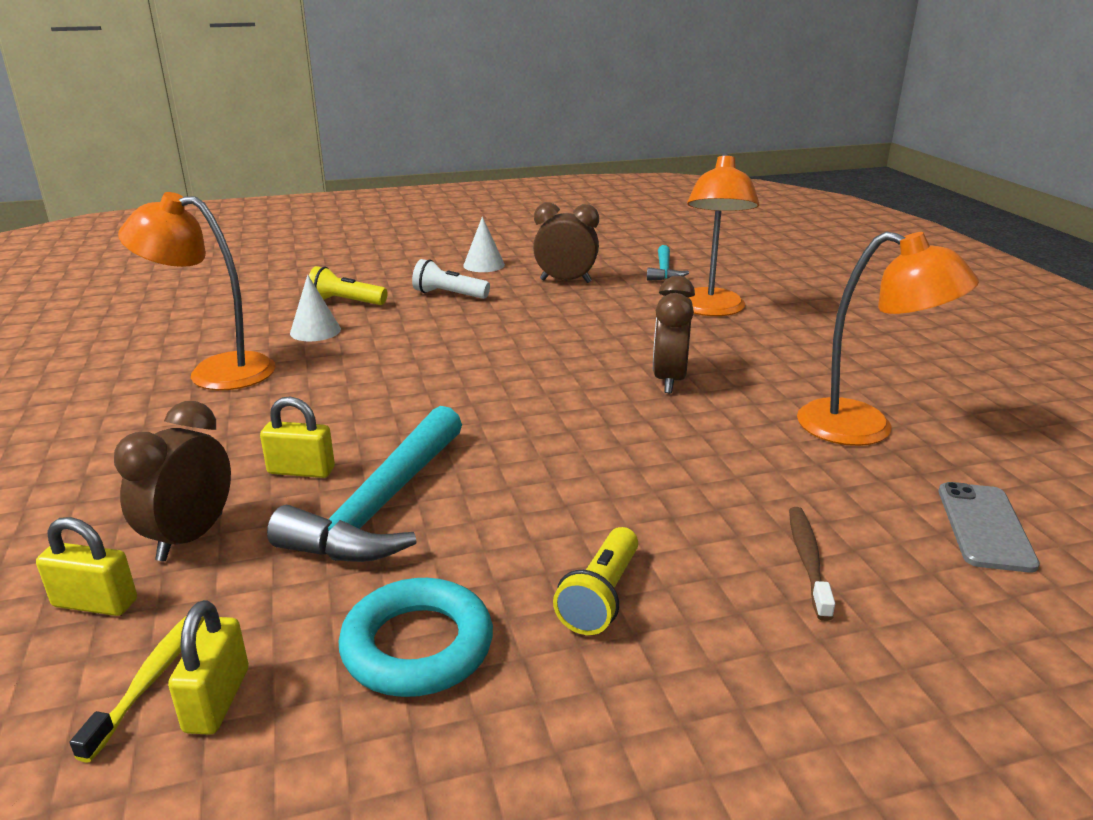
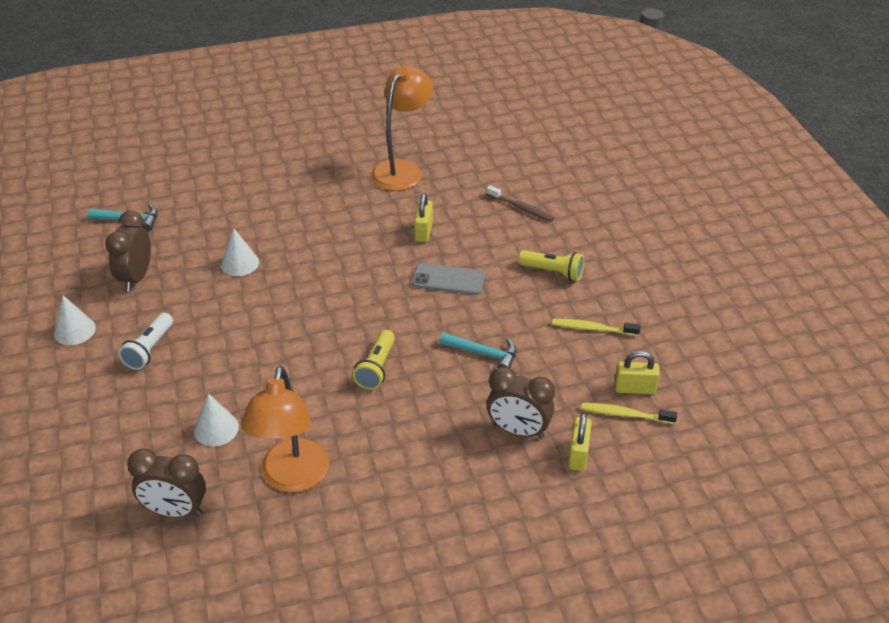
camera: 90 degrees left, 15 degrees up
(301, 471) = (446, 395): yellow padlock -> yellow padlock (423, 231)
(346, 302) = (149, 418): yellow flashlight -> yellow flashlight (376, 368)
(381, 506) = (483, 354): turquoise hammer -> turquoise hammer, size x0.54
(417, 646) = (592, 329): turquoise ring -> yellow toothbrush
(595, 326) = (239, 263): none -> white cone
(669, 380) = (336, 234): brown clock -> brown clock (175, 511)
(710, 310) = (220, 204): orange lamp -> none
(807, 560) = (521, 208): brown toothbrush -> brown toothbrush turned 150 degrees counterclockwise
(984, 527) = (492, 154): grey phone -> grey phone (448, 279)

